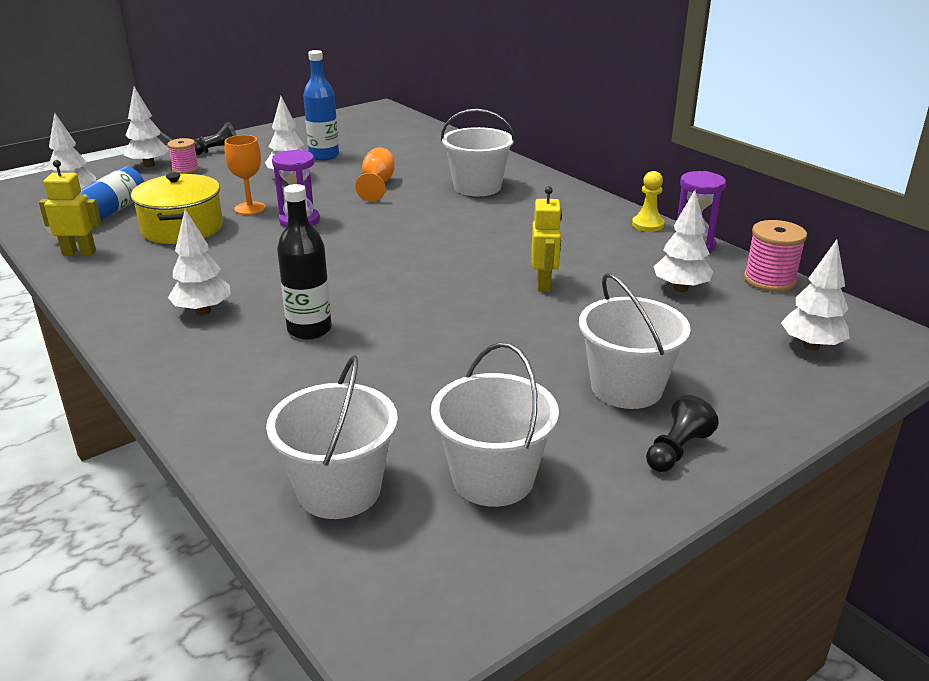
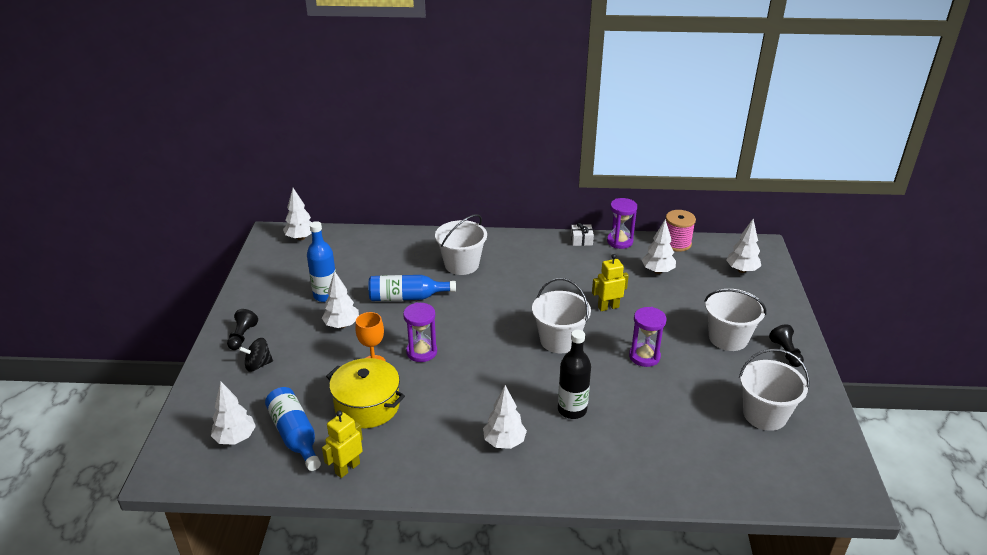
camera: 50 degrees left, 5 degrees up
(149, 165) = (222, 379): white tree -> white tree (301, 238)
(185, 169) = (258, 365): pink spool -> black spinning top
(339, 490) = (736, 466): white bucket -> white bucket (559, 340)
(377, 185) = (407, 297): orange goblet -> blue bottle
(482, 340) = (644, 356): none -> purple hourglass
(544, 284) = (608, 307): yellow robot -> yellow robot turned 60 degrees counterclockwise
(647, 225) = (581, 240): yellow pawn -> white gift

